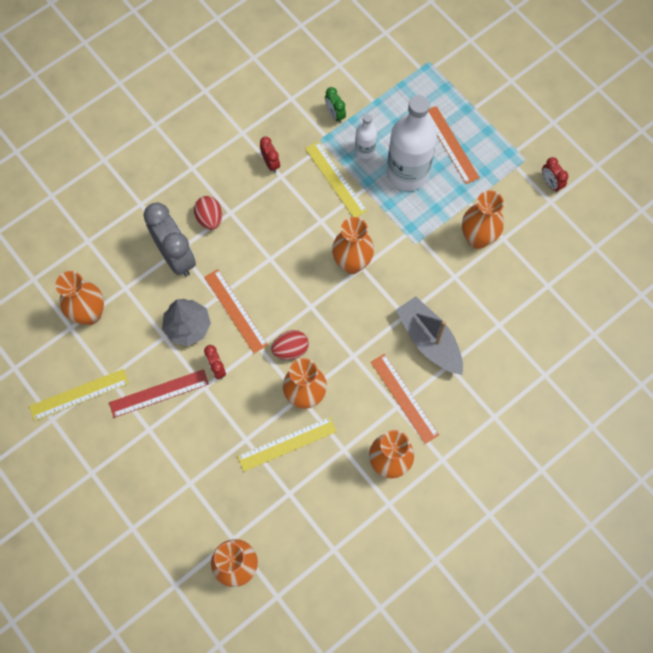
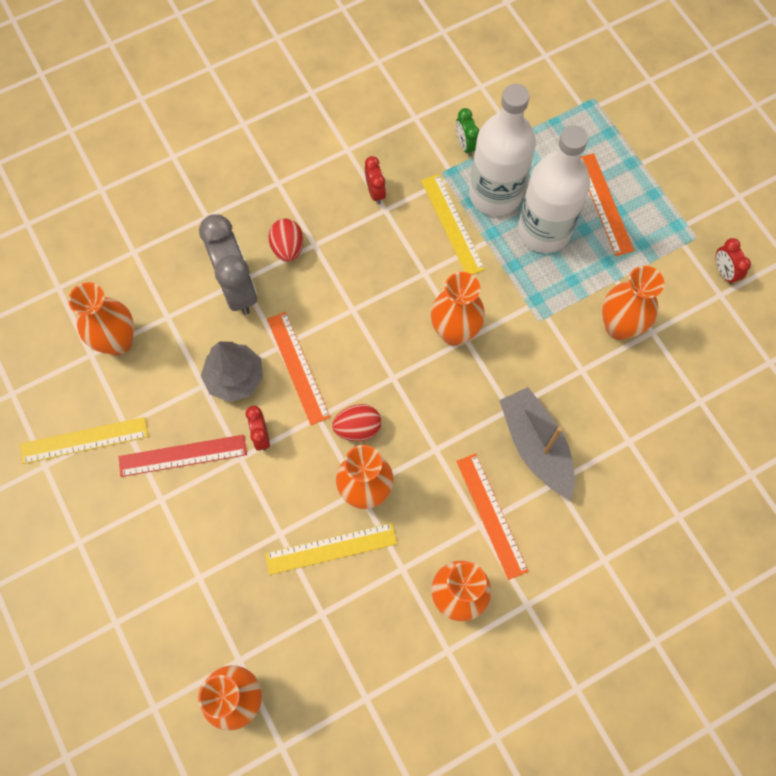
camera: 10 degrees right, 0 degrees up
(365, 150) = (495, 194): white bottle -> white bottle, size x2.05

